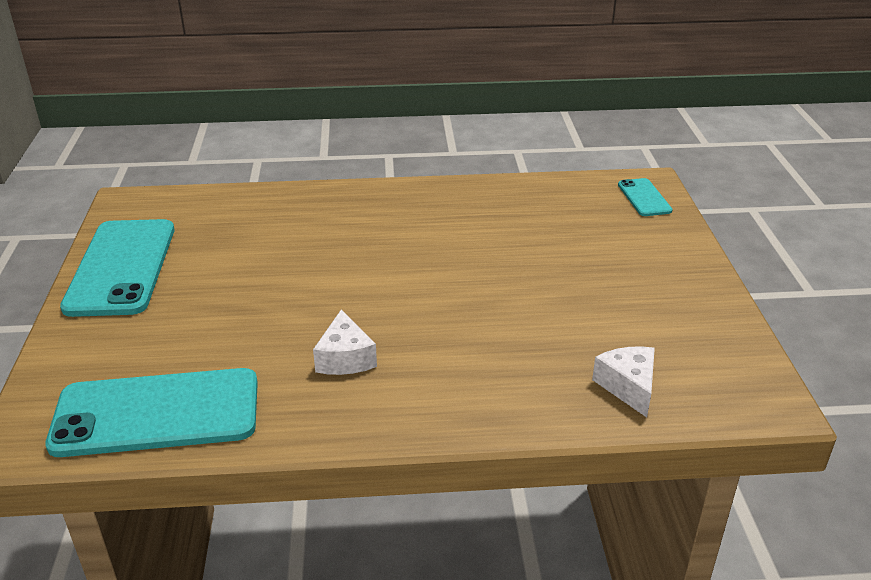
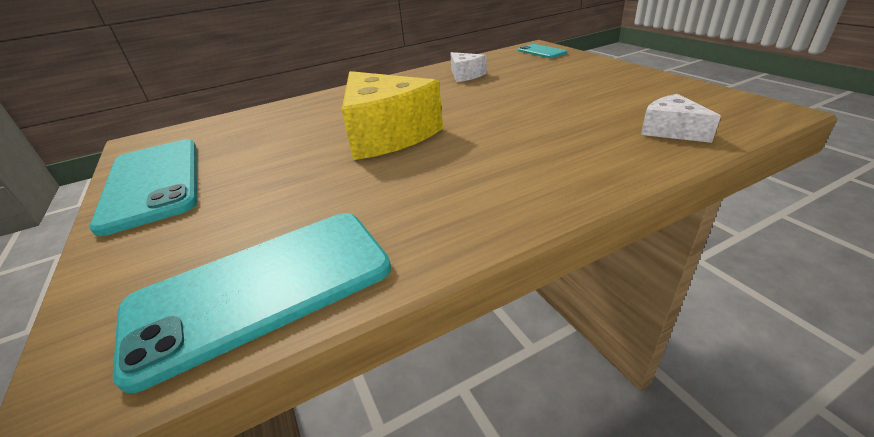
camera: 20 degrees left, 0 degrees up
(345, 358) = (428, 181): white cheese -> white cheese (465, 75)
(354, 281) = (386, 134): none -> yellow cheese

